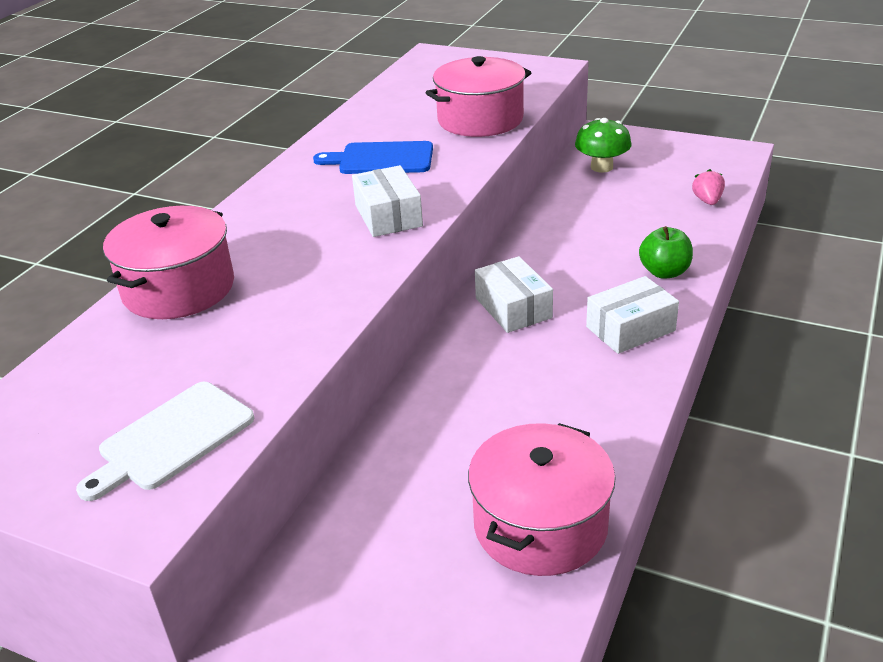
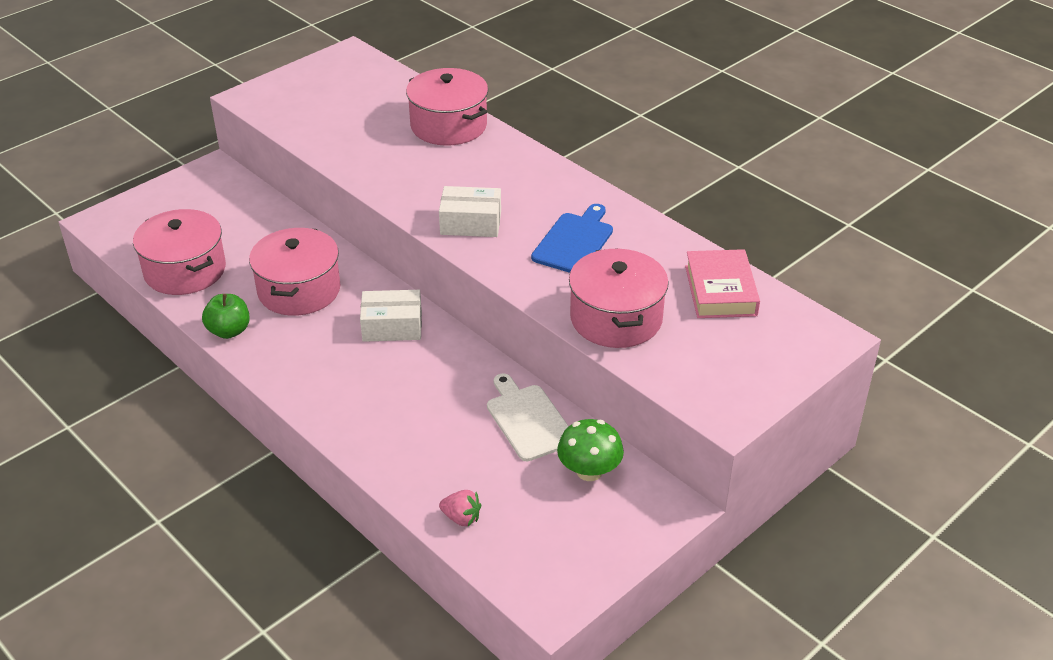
camera: 110 degrees right, 5 degrees up
(172, 438) = (300, 110): white cutting board -> white cutting board (528, 420)
(406, 92) = (720, 290): none -> pink book
(503, 397) = (299, 290): none -> pink pot
(630, 329) = (314, 376): white box -> none
(664, 272) = (369, 428): green apple -> green apple (229, 331)

